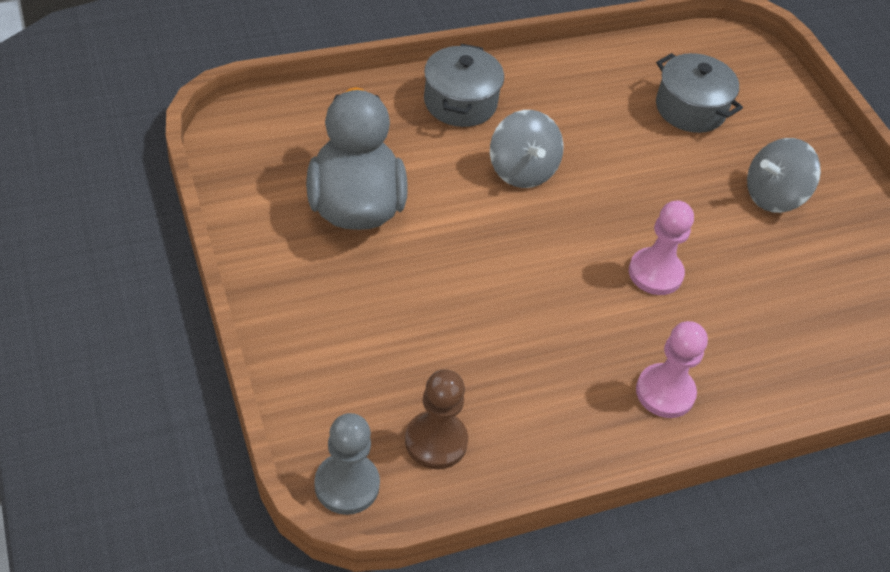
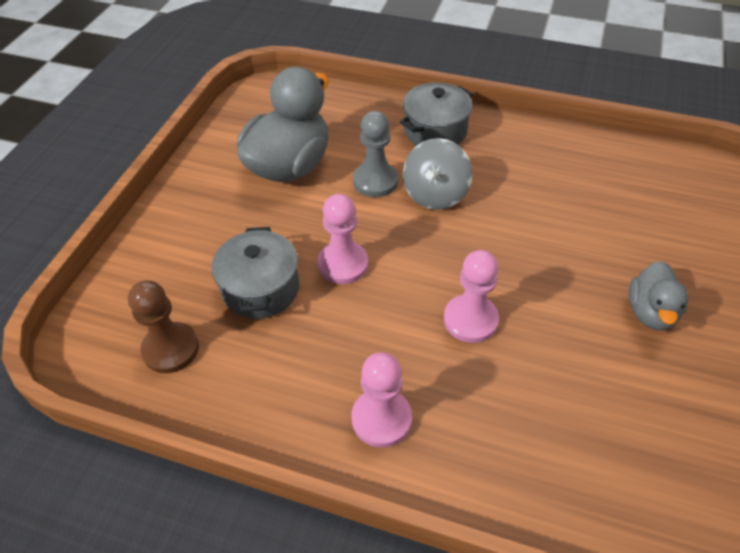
camera: 45 degrees right, 0 degrees up
(347, 485) = (84, 342): grey pawn -> grey pawn (375, 181)
(507, 280) = (343, 264): none -> pink pawn
(690, 109) = (632, 209): grey pot -> grey pot (261, 288)
(773, 196) = (650, 312): grey spinning top -> grey duck

